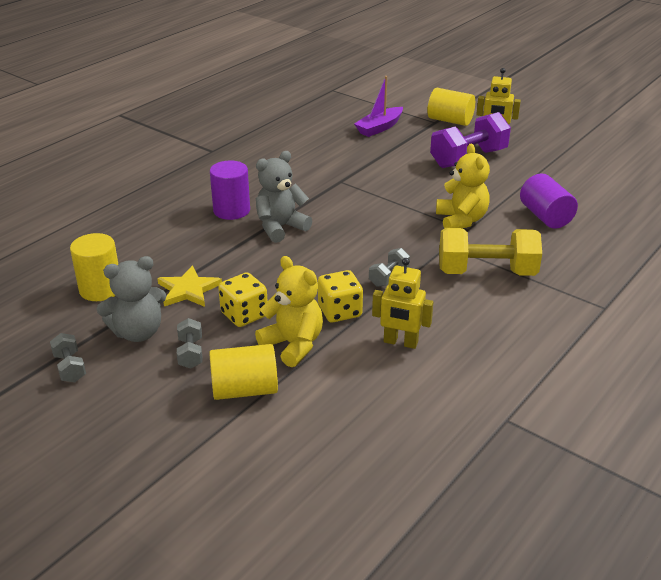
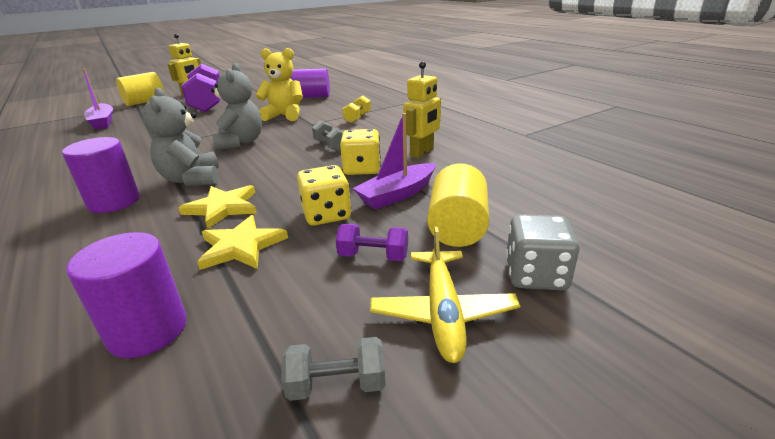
camera: 70 degrees left, 5 degrees down
(100, 289) = (148, 330): yellow cylinder -> purple cylinder
(134, 397) = (443, 312): none -> yellow plane
(138, 332) = (297, 297): grey teddy bear -> grey teddy bear (240, 142)
(185, 439) = (535, 275): none -> grey dice
(190, 353) = (373, 256): grey dumbbell -> purple dumbbell
(239, 261) = (223, 207): none -> yellow star
(293, 345) = (397, 194): yellow teddy bear -> purple boat
(486, 272) = (357, 118): yellow dumbbell -> yellow dumbbell, size x0.48

